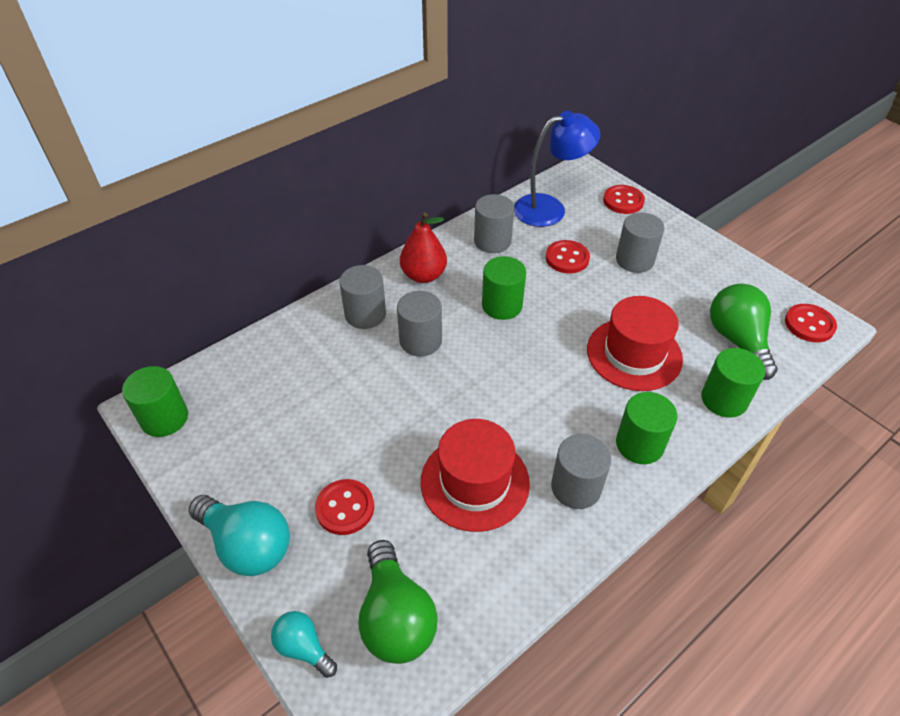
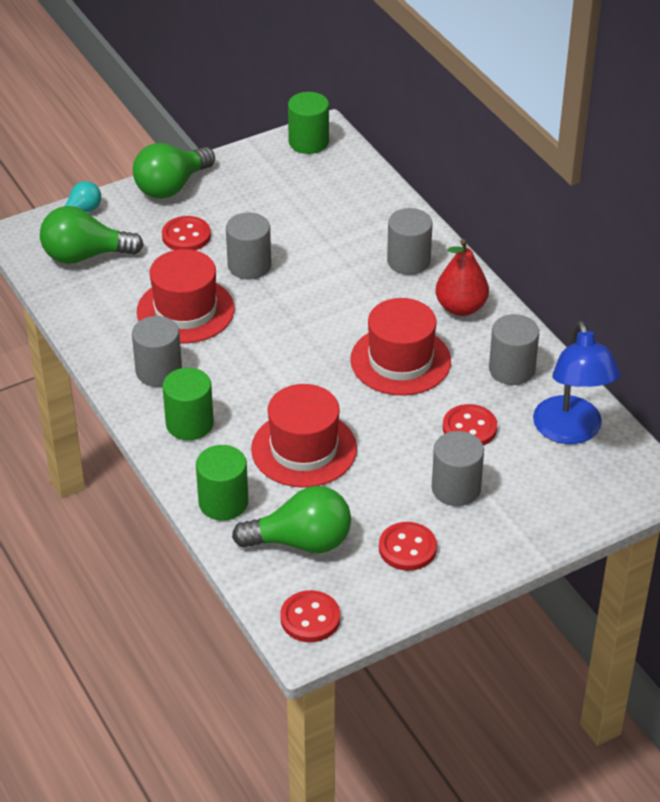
camera: 100 degrees right, 5 degrees down
(247, 545) = (171, 186): turquoise light bulb -> green light bulb
(420, 341) = (362, 295): grey cylinder -> grey cylinder (249, 266)
(502, 305) = (400, 360): green cylinder -> red hat
(623, 201) = (578, 507): red button -> red button (407, 548)

